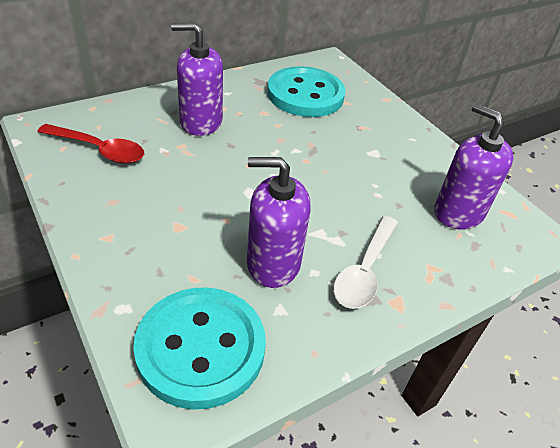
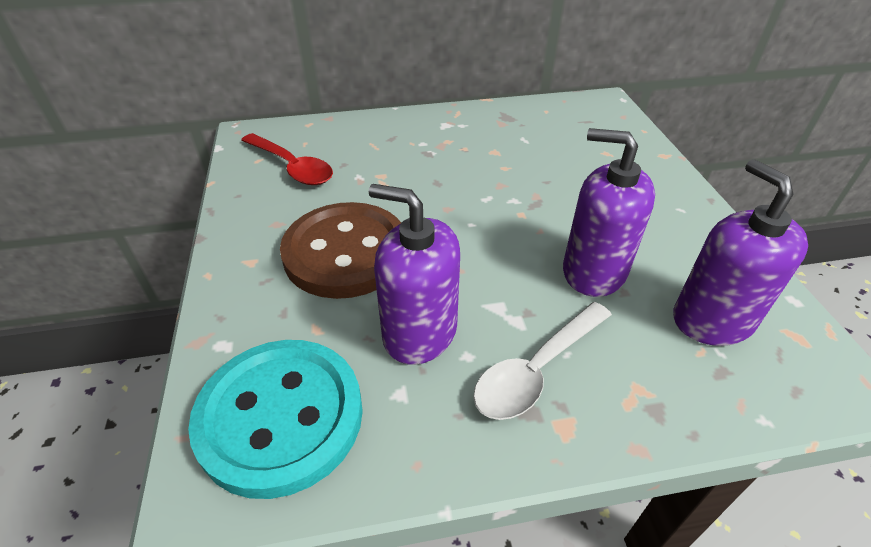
camera: 25 degrees right, 0 degrees up
(185, 215) = (346, 253): none -> brown button
(201, 122) = (415, 153): purple soap dispenser -> purple soap dispenser (593, 271)
(305, 95) = (556, 137): turquoise button -> none

